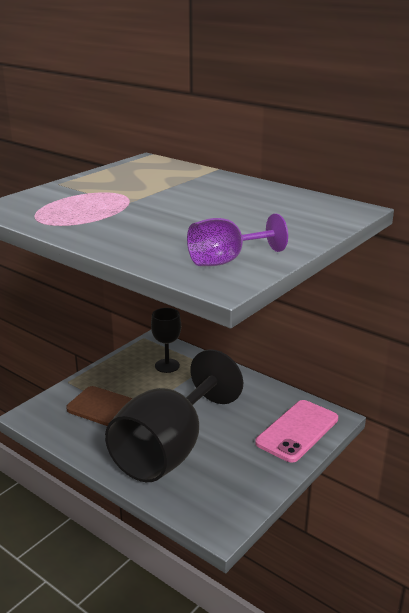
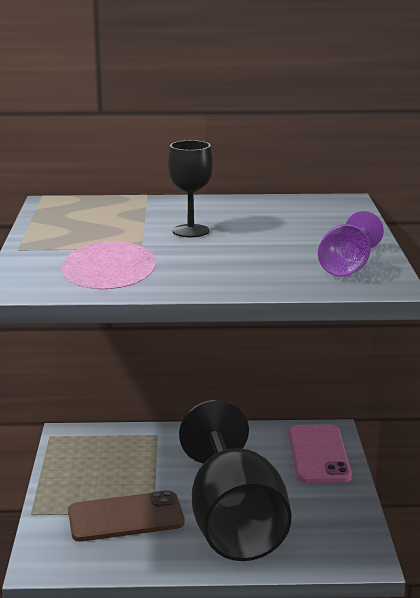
camera: 40 degrees left, 5 degrees down
(167, 366) = (118, 452): black goblet -> black goblet (190, 231)

